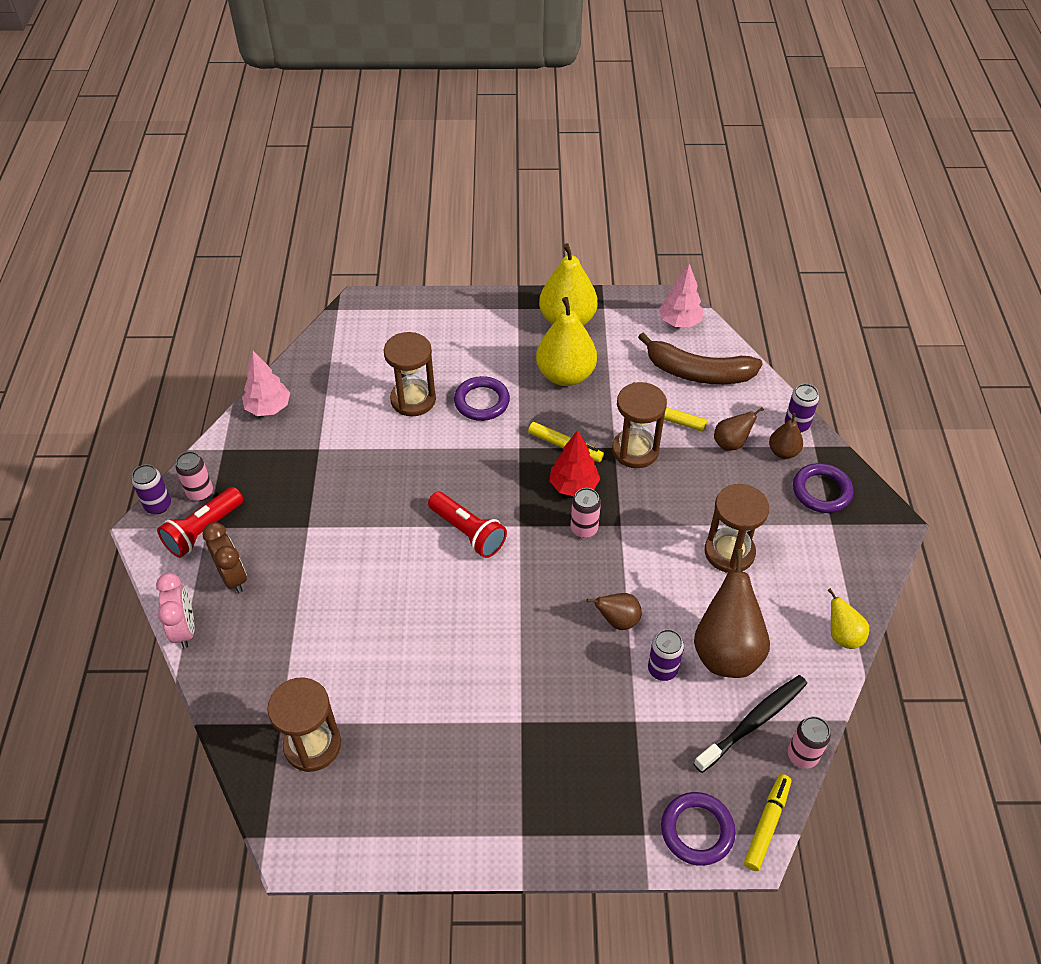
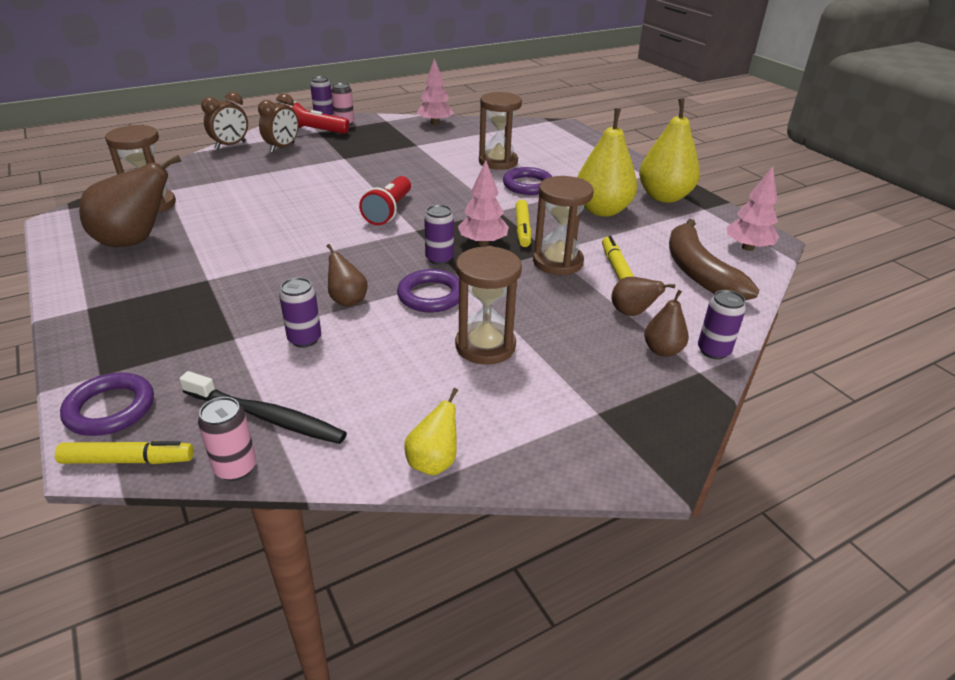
camera: 60 degrees right, 15 degrees down
(185, 629) = (230, 145): pink clock -> brown clock
(573, 486) = (483, 243): red tree -> pink tree
(584, 529) = (439, 259): pink can -> purple can
(726, 651) = (352, 375): brown pear -> brown pear (135, 241)
(821, 491) = (638, 393): purple ring -> purple ring (431, 295)

